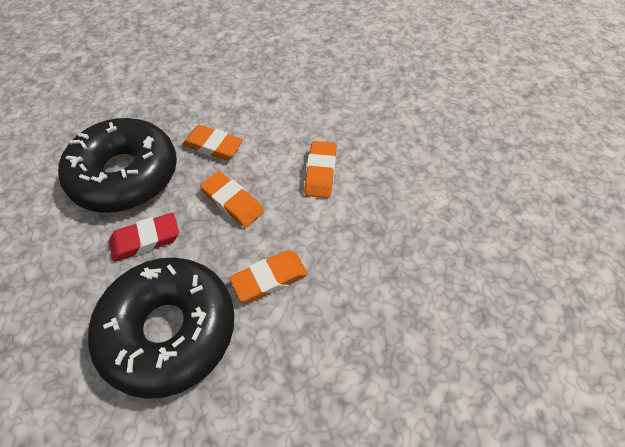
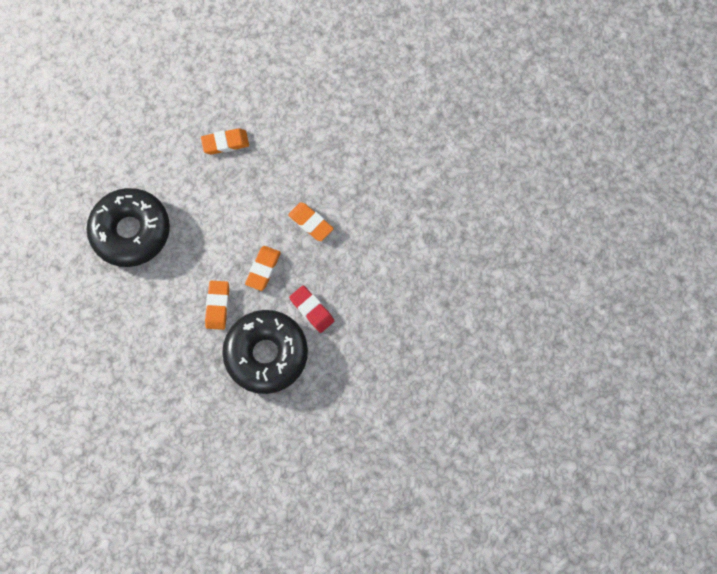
camera: 110 degrees left, 15 degrees up
(169, 330) = (362, 264): black donut -> black donut (131, 231)
(320, 172) = (217, 221): orange eraser -> orange eraser (225, 143)

